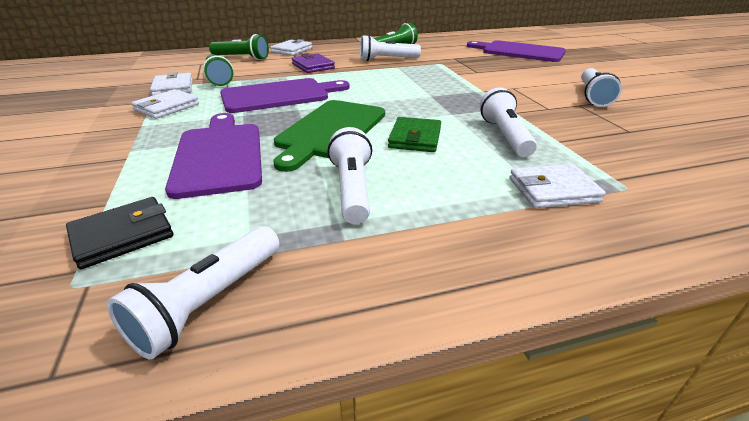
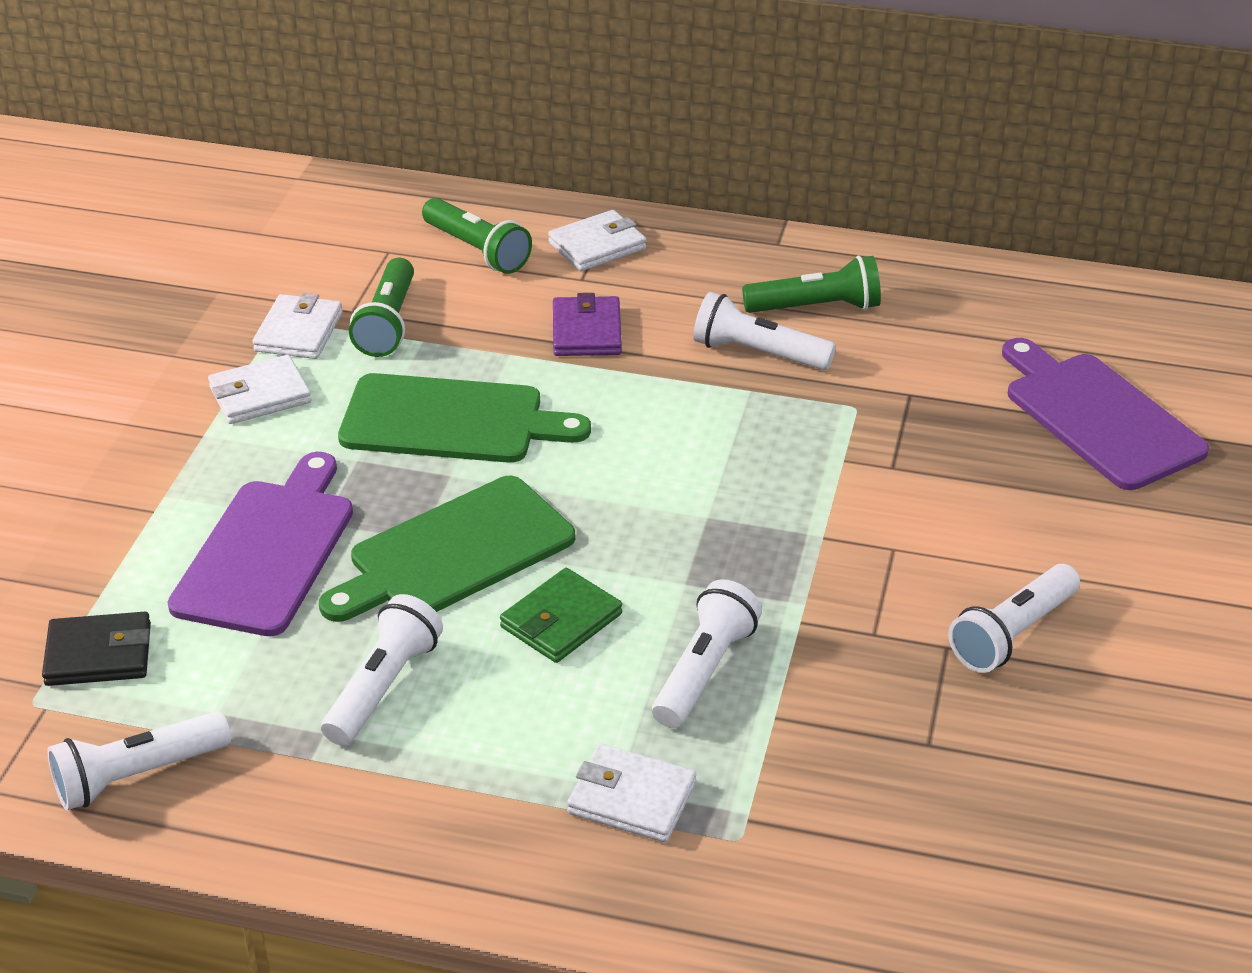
camera: 30 degrees right, 5 degrees up
(279, 95) = (451, 421): purple cutting board -> green cutting board

